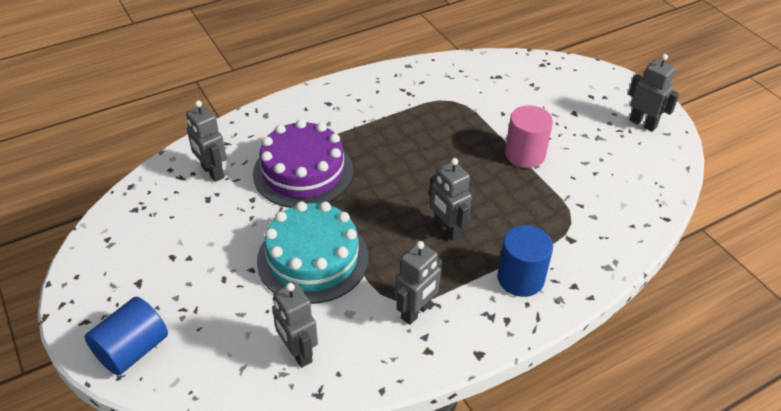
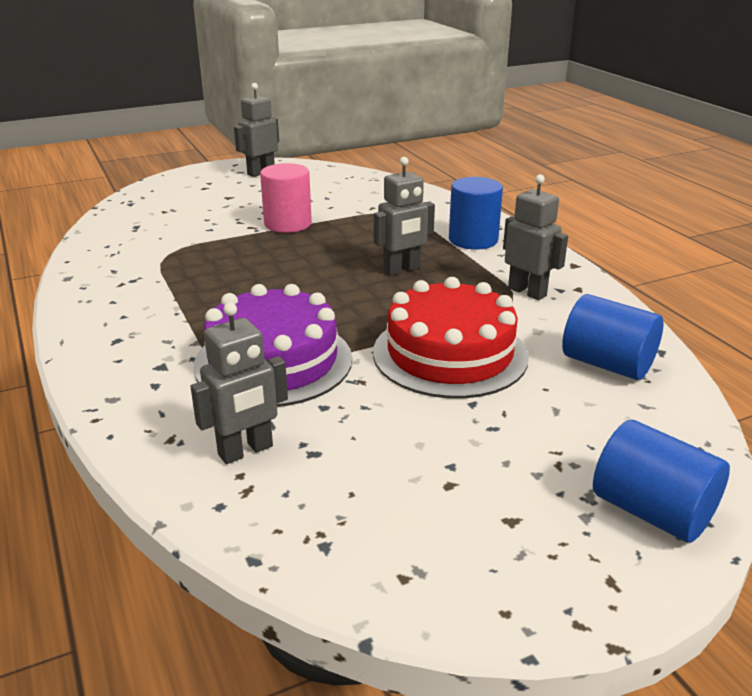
camera: 85 degrees left, 15 degrees down
(298, 353) = (607, 364): grey robot -> blue cylinder
(313, 258) = (450, 354): turquoise cake -> red cake

